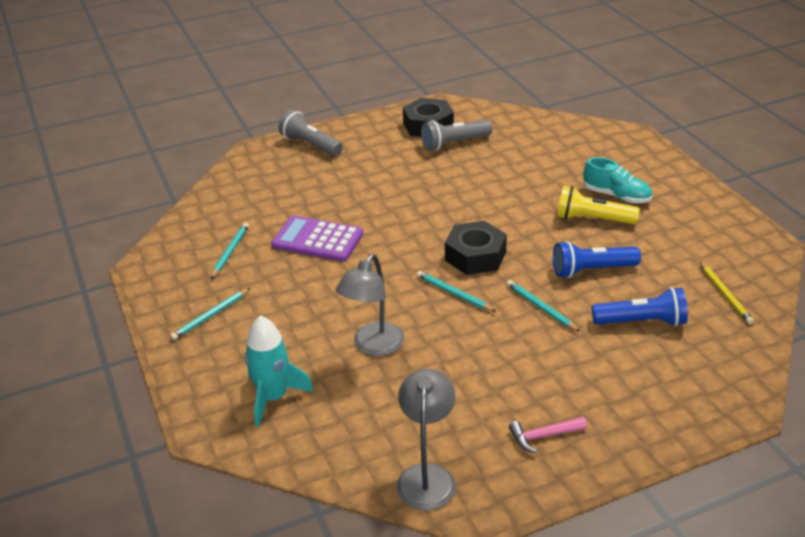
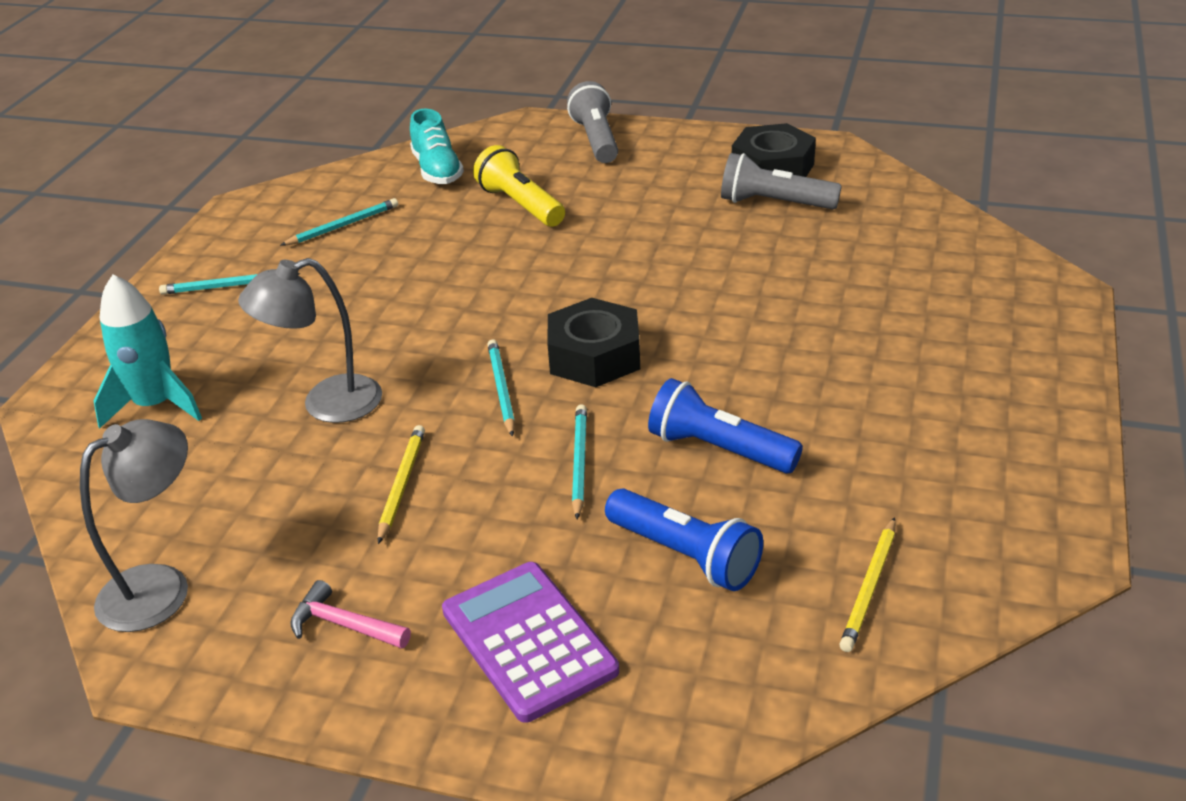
camera: 40 degrees right, 0 degrees up
(317, 240) = (446, 253): purple calculator -> purple calculator (529, 641)
(473, 362) = (401, 484): none -> yellow pencil
(592, 219) = (821, 381): yellow flashlight -> yellow flashlight (520, 205)
(616, 196) = (906, 366): turquoise shoe -> turquoise shoe (437, 170)

